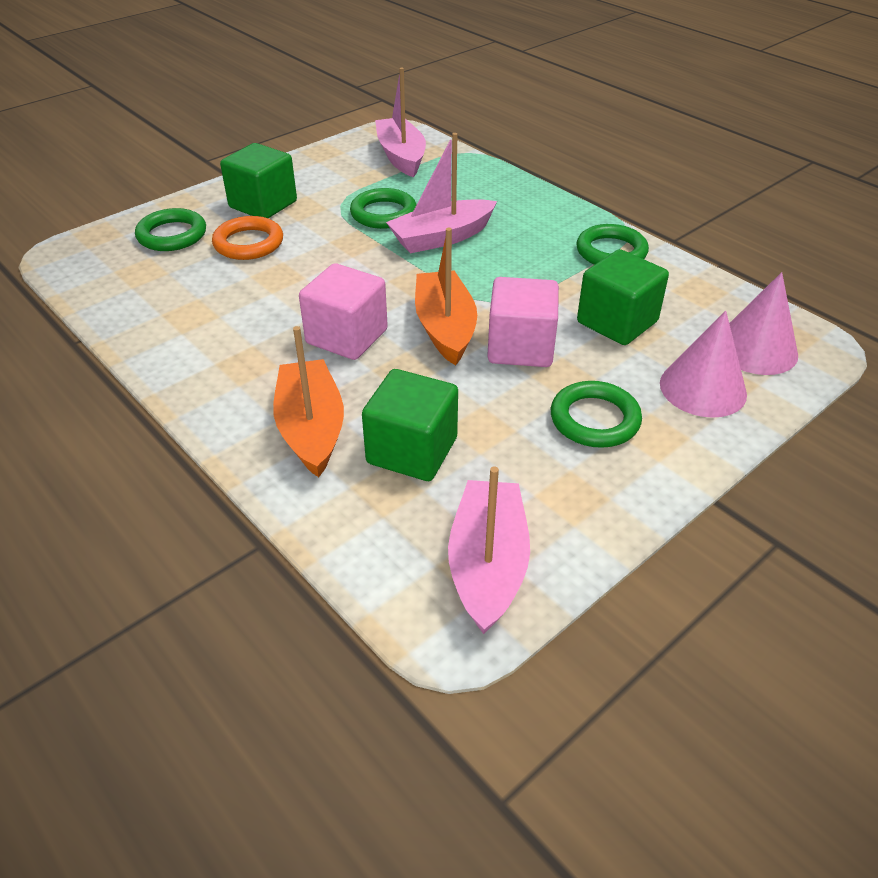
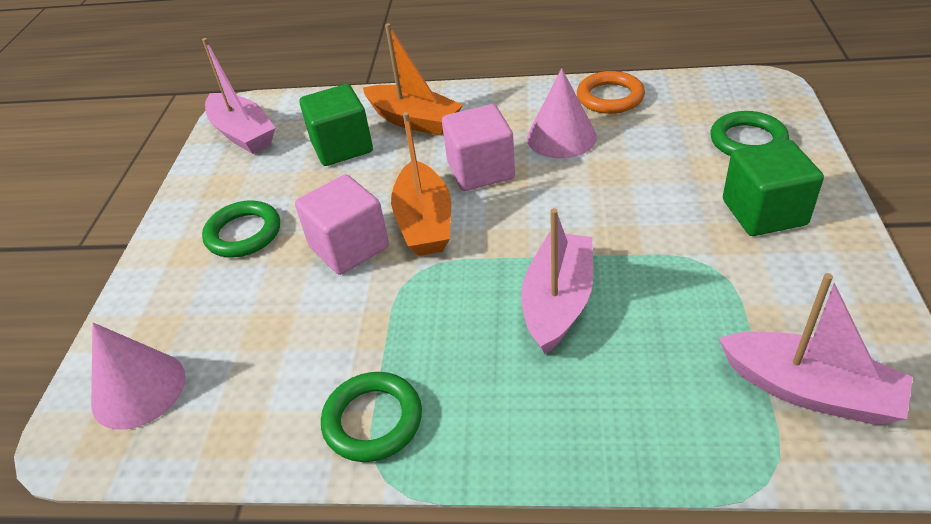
camera: 140 degrees right, 0 degrees up
(248, 243) = (686, 176): orange ring -> orange ring (610, 97)
(383, 213) = (656, 287): green ring -> none
(445, 328) = (424, 222): orange boat -> orange boat turned 45 degrees clockwise
(617, 322) = (290, 327): green cube -> none
(703, 388) = (173, 312): pink cone -> pink cone (561, 137)

